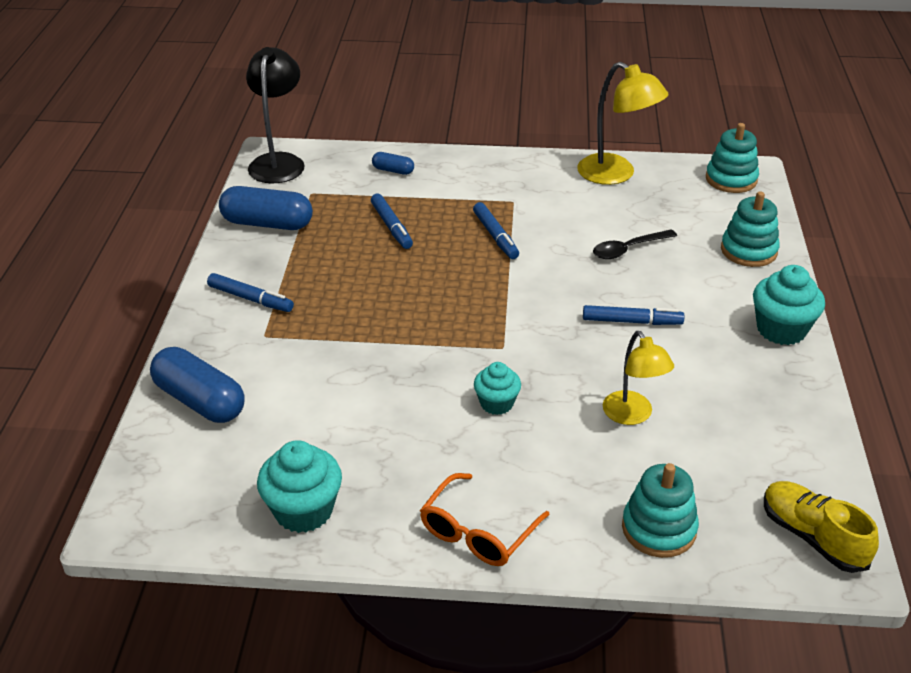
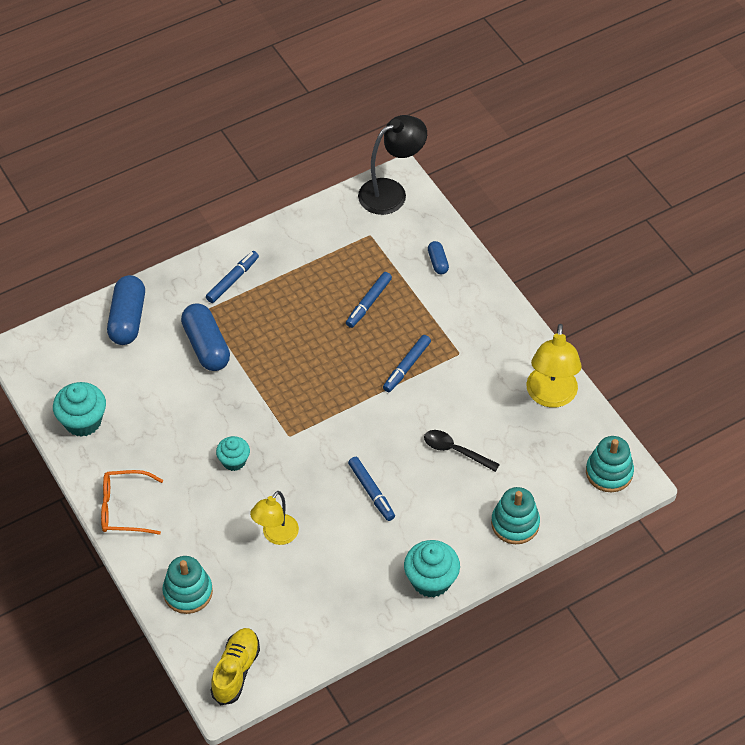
camera: 55 degrees right, 15 degrees up
(250, 299) = (232, 280): blue marker -> blue marker turned 135 degrees counterclockwise
(267, 223) = (315, 235): blue capsule -> blue capsule (206, 346)

